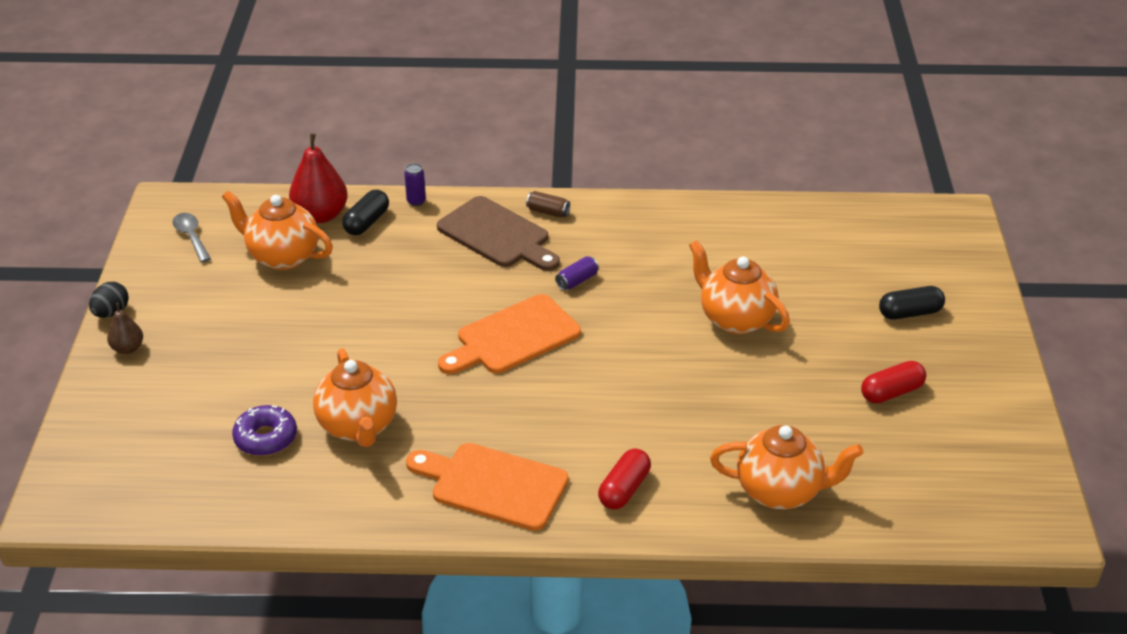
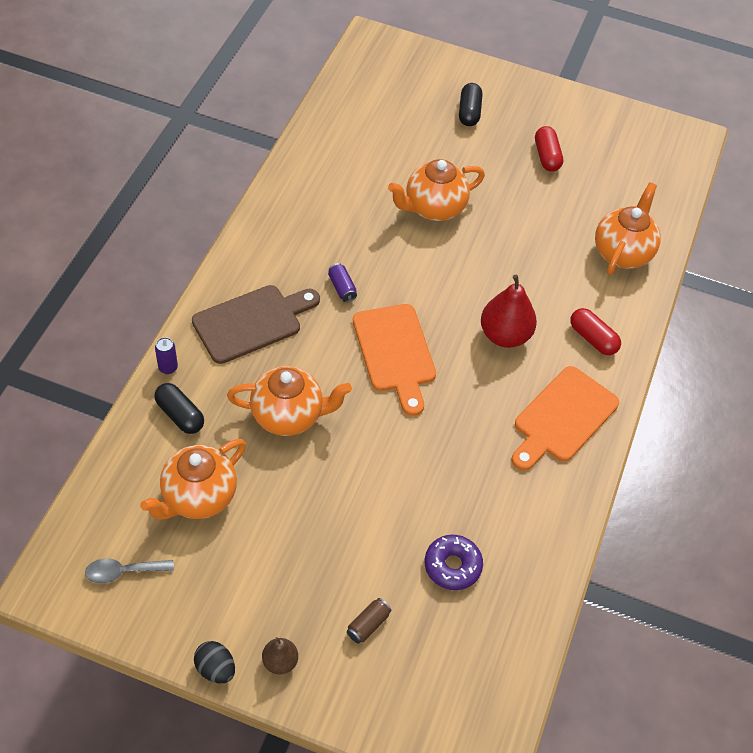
camera: 75 degrees left, 15 degrees up
(321, 215) = (148, 450): red pear -> red pear (505, 335)
(358, 426) = (463, 492): orange teapot -> orange teapot (288, 416)
(548, 212) = (237, 277): brown can -> brown can (368, 625)

